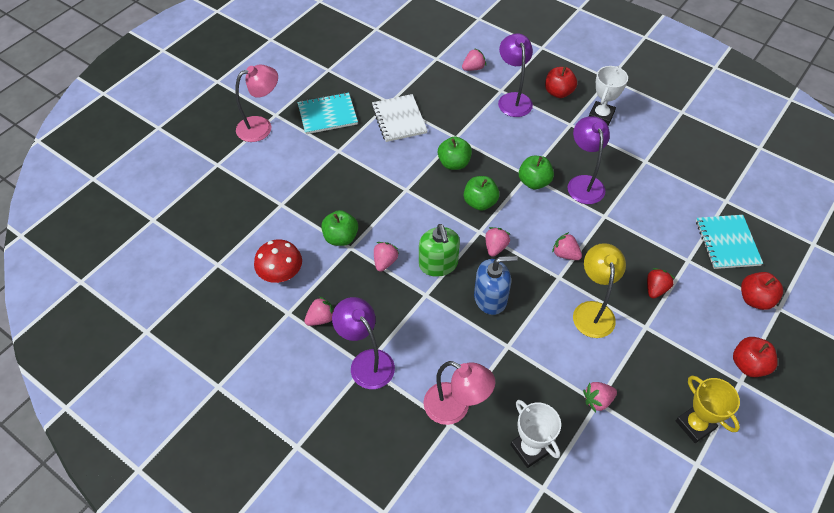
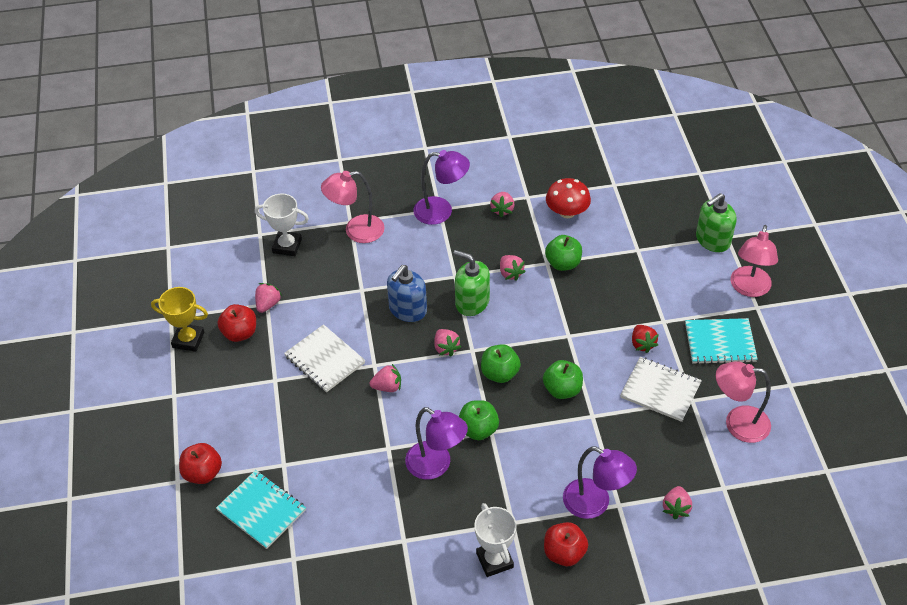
camera: 135 degrees right, 5 degrees down
(228, 170) = (712, 240): none -> green soap dispenser
(327, 115) = (720, 343): turquoise notebook -> turquoise notebook turned 60 degrees clockwise
(384, 75) = (737, 423): none -> pink lamp
(592, 311) = (325, 360): yellow lamp -> white notebook
(655, 289) = (291, 416): red strawberry -> red strawberry (642, 344)
(748, 365) = (175, 412): red apple -> red apple (240, 333)

